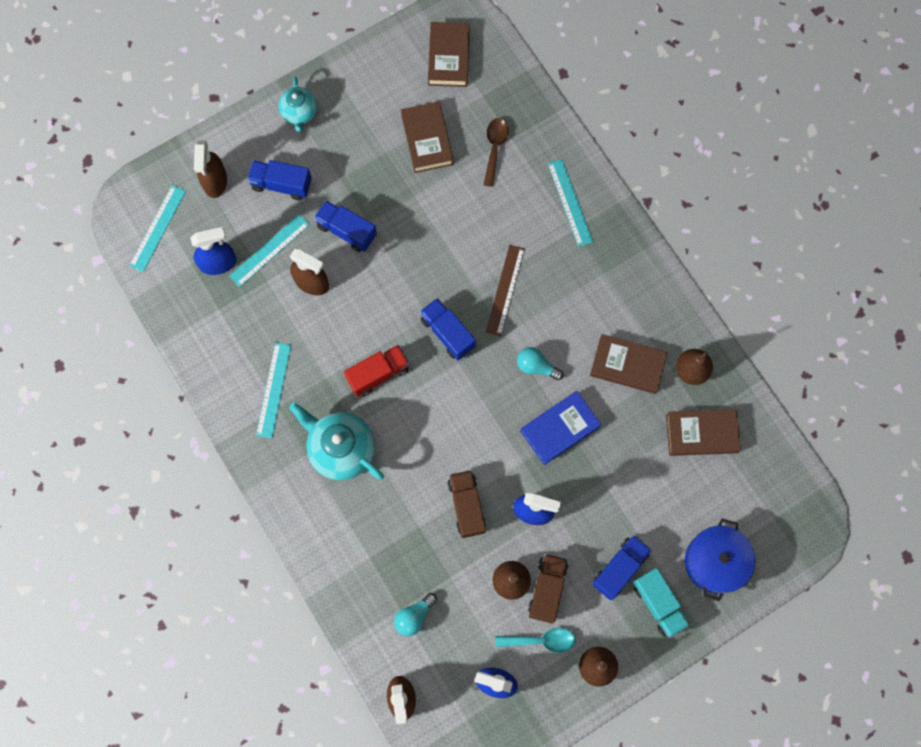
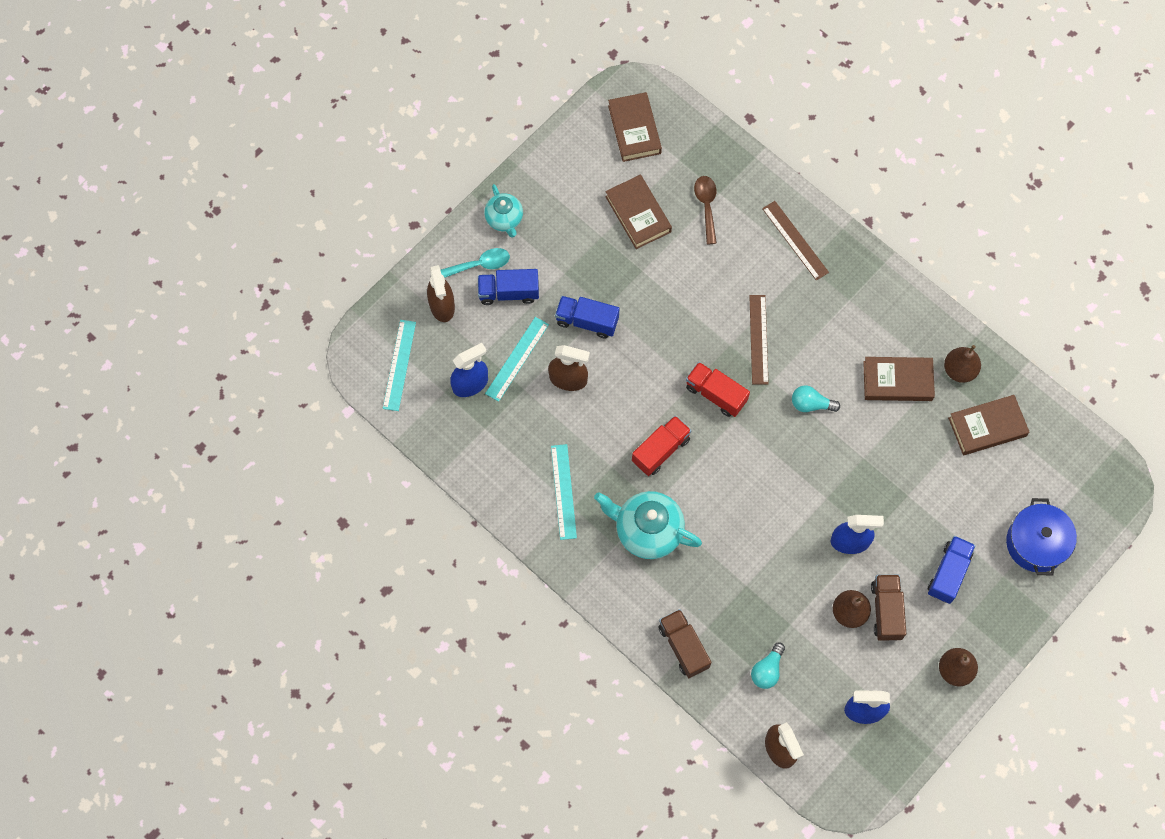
camera: 15 degrees left, 5 degrees down
(447, 333) = (716, 394): blue truck -> red truck
(466, 506) = (785, 553): brown truck -> brown truck (683, 647)
(541, 640) = (895, 660): turquoise spoon -> turquoise spoon (479, 265)
(560, 429) = (851, 457): blue book -> none
(570, 202) = (795, 240): turquoise ruler -> brown ruler
(658, 604) = (995, 596): turquoise truck -> none

